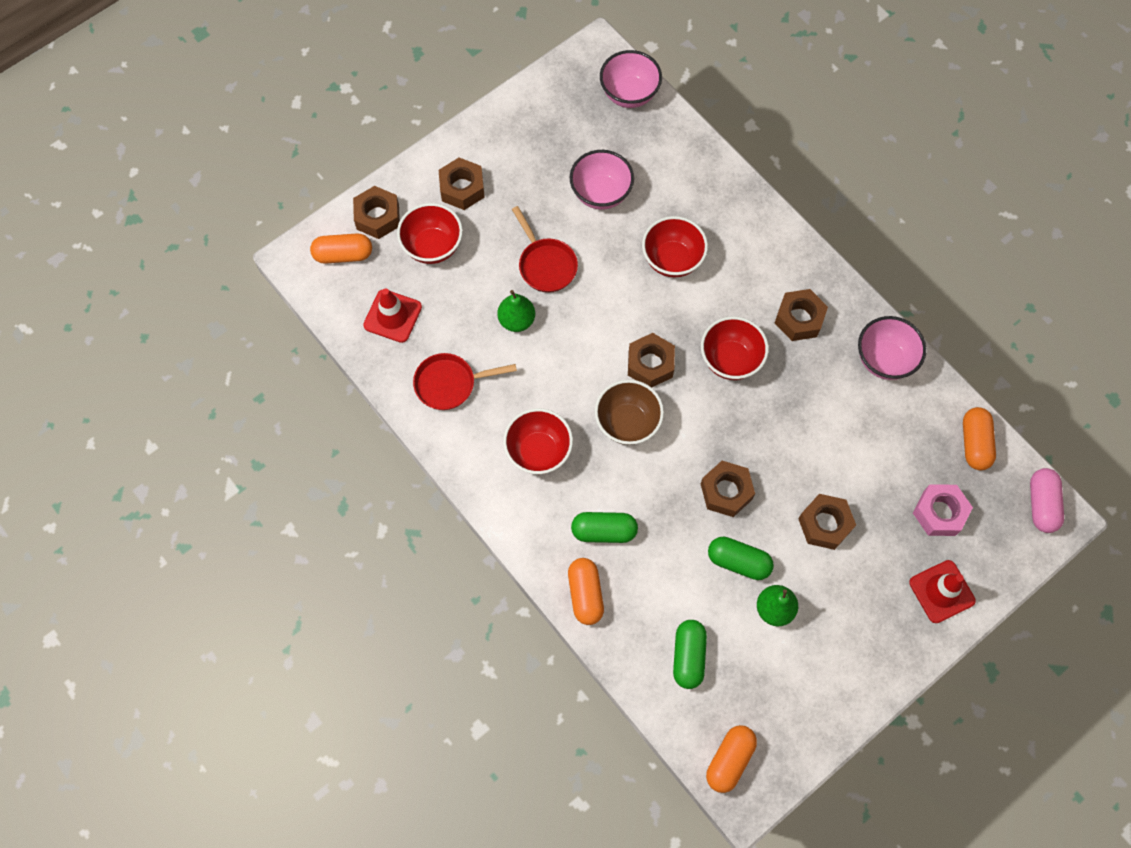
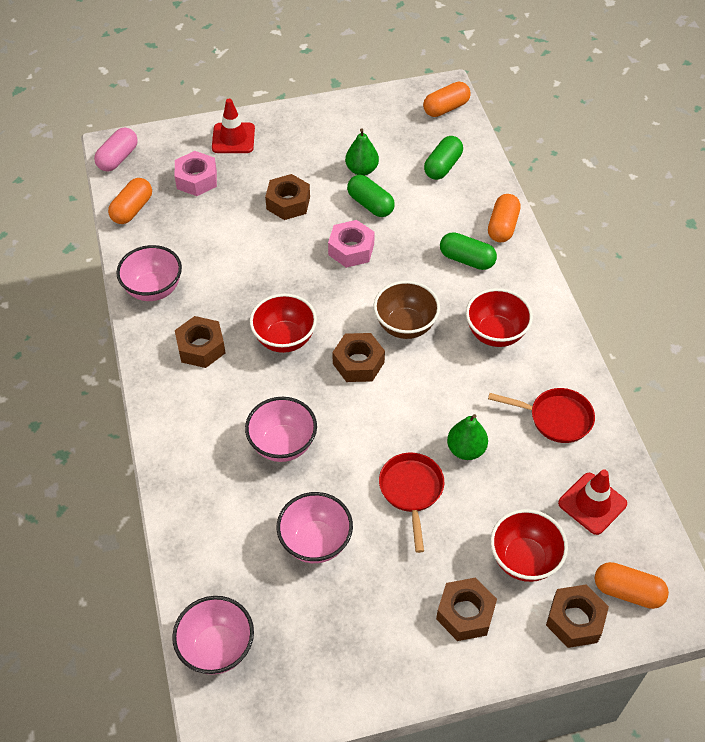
camera: 155 degrees left, 15 degrees down
(672, 260) = (282, 444): red bowl -> pink bowl
(726, 491) = (351, 249): brown nut -> pink nut

